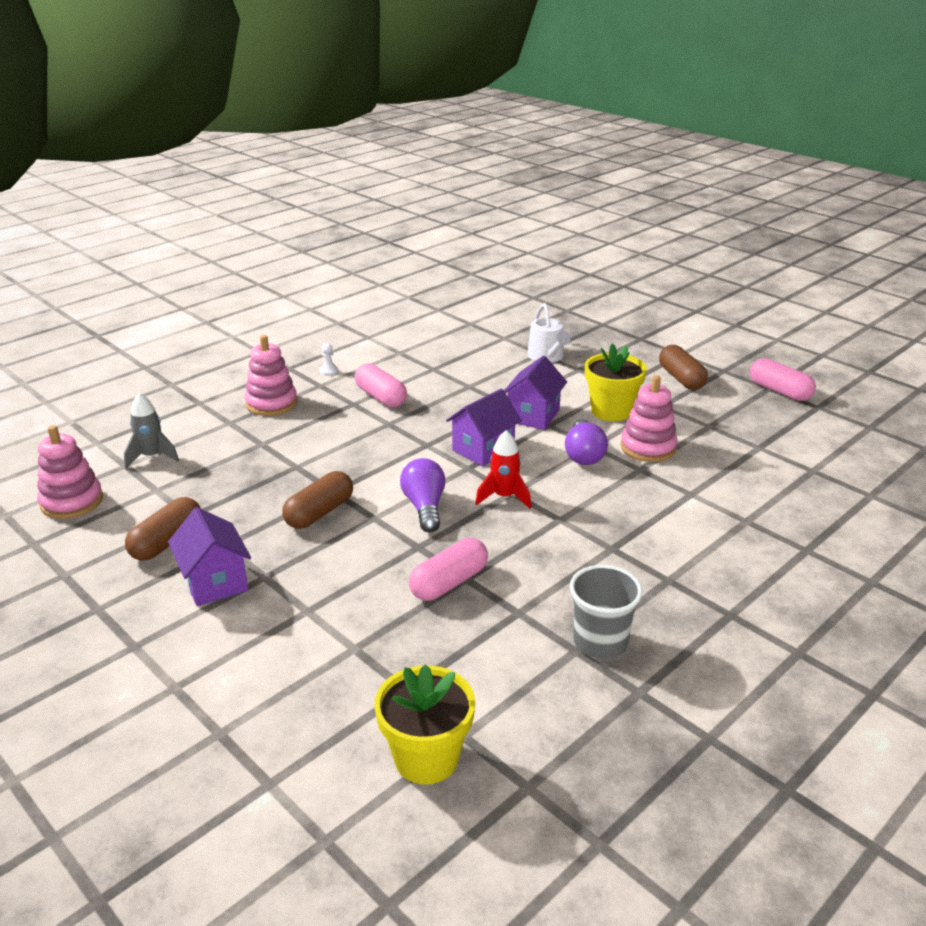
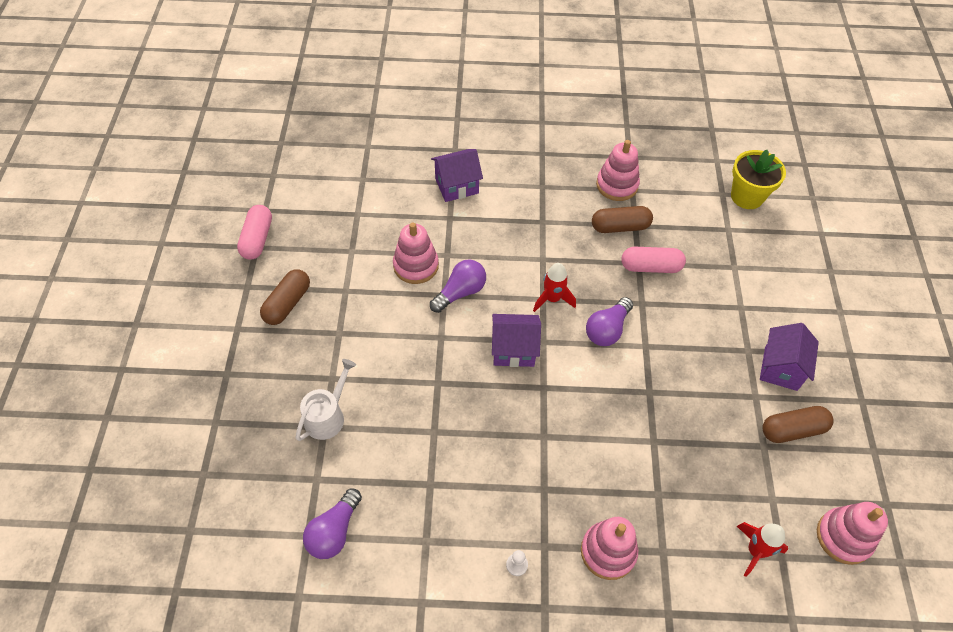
camera: 135 degrees left, 25 degrees up
(152, 457) = (755, 551): grey rocket -> red rocket
(319, 513) = (676, 378): brown capsule -> brown capsule (620, 227)
(381, 397) = (514, 478): pink capsule -> none
(458, 330) = (334, 531): none -> purple light bulb
(533, 416) = (438, 355): purple house -> purple house (456, 186)
(600, 642) = (617, 185): grey cup -> pink stacking toy
(611, 411) = (384, 314): yellow flower pot -> none

